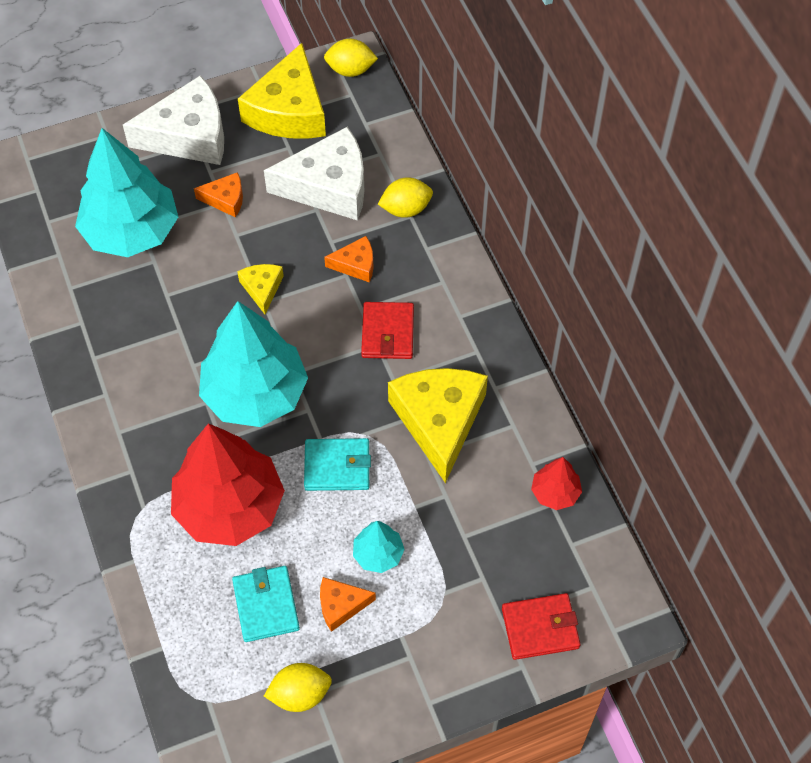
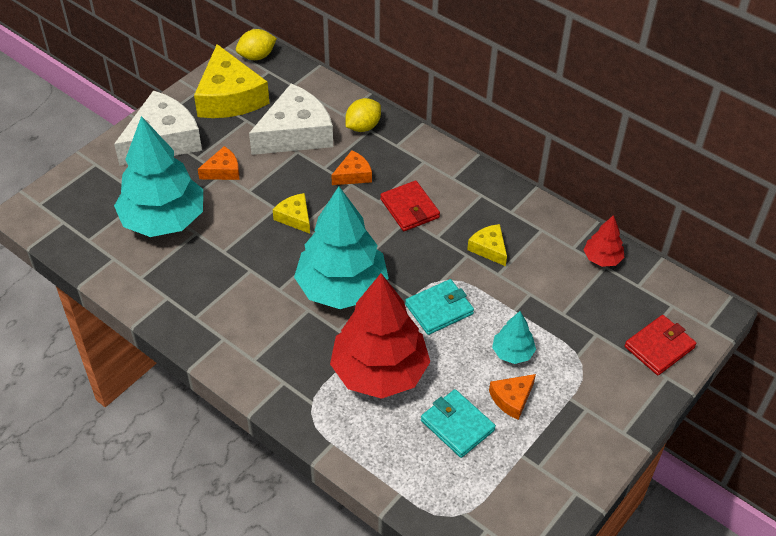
camera: 30 degrees left, 10 degrees down
(300, 694) = (528, 473): yellow lemon -> none
(439, 421) = (489, 248): yellow cheese -> yellow cheese, size x0.48

